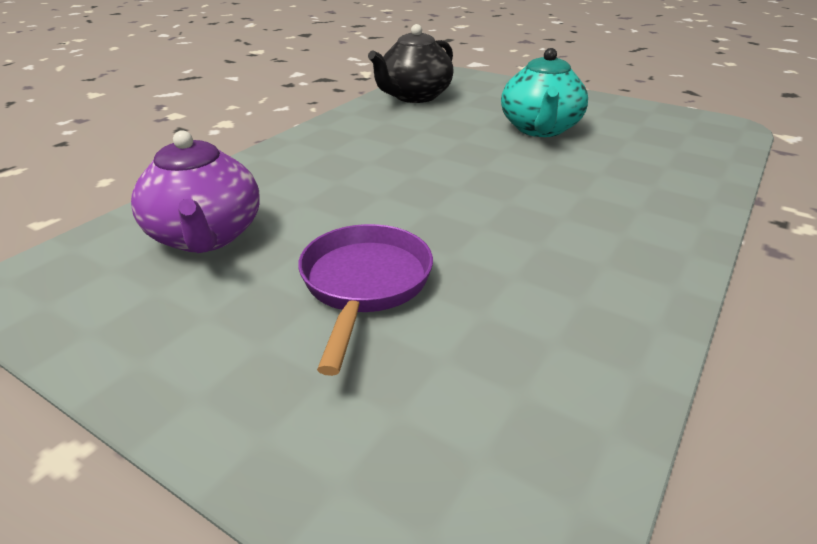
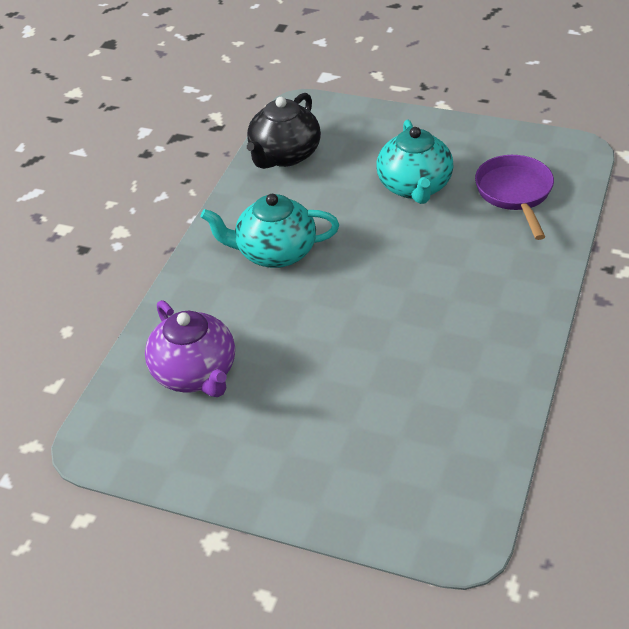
camera: 10 degrees left, 10 degrees up
(364, 285) = (330, 392): purple pan -> purple pan (515, 194)
(367, 154) = (275, 252): none -> turquoise teapot

